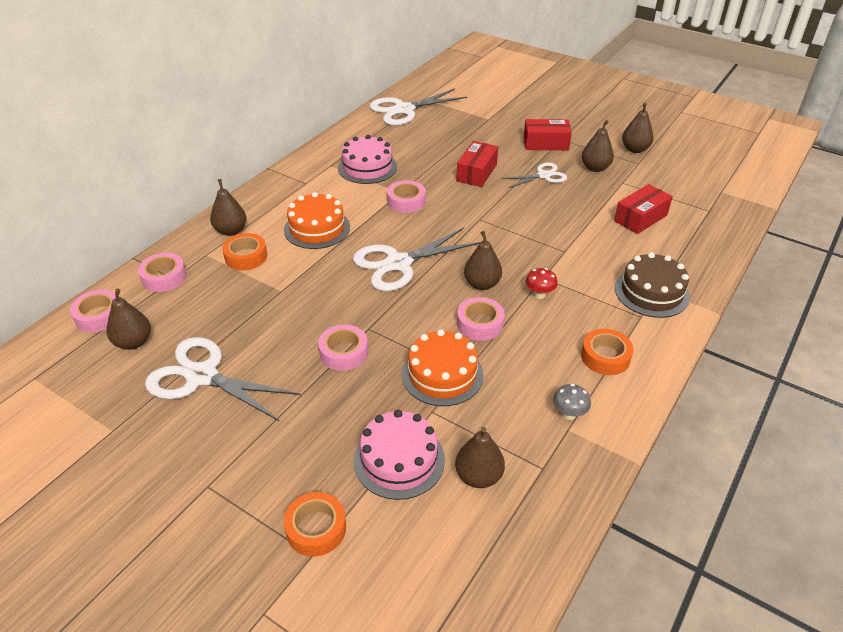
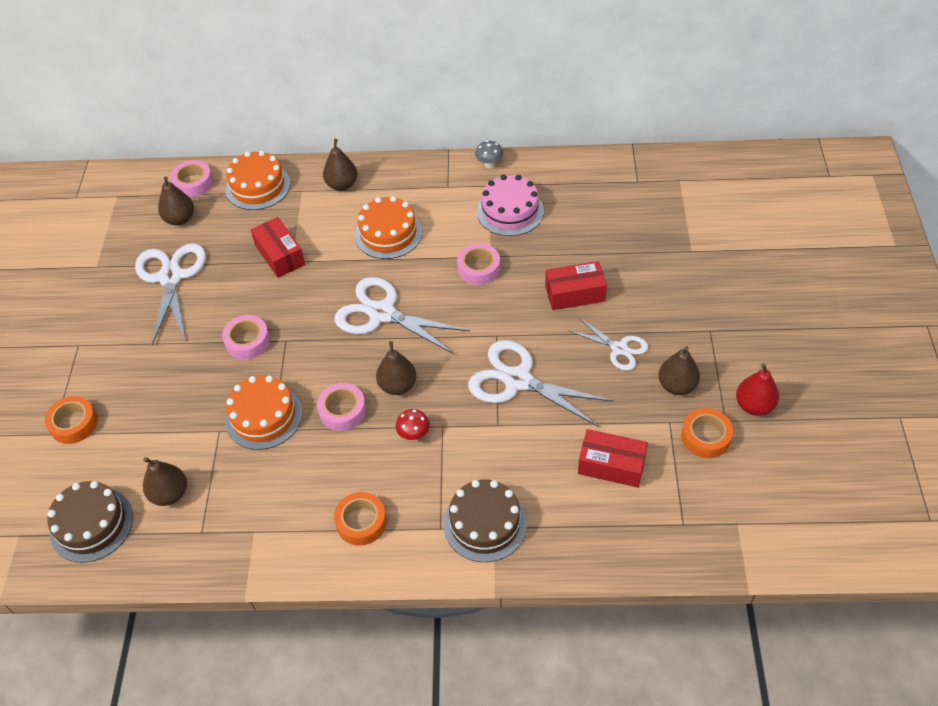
camera: 60 degrees right, 10 degrees up
(164, 277) = (258, 186): pink tape -> orange cake
(246, 256) = (317, 215): orange tape -> orange tape (705, 437)
(399, 460) = (158, 436): pink cake -> none
(404, 110) = (640, 178): white scissors -> white scissors (518, 380)
(468, 559) = (92, 524): none -> brown cake
(545, 143) = (687, 321): red box -> red box (280, 255)
(569, 414) = (271, 525): grey mushroom -> grey mushroom (489, 164)
(635, 149) = (754, 405): brown pear -> red pear

